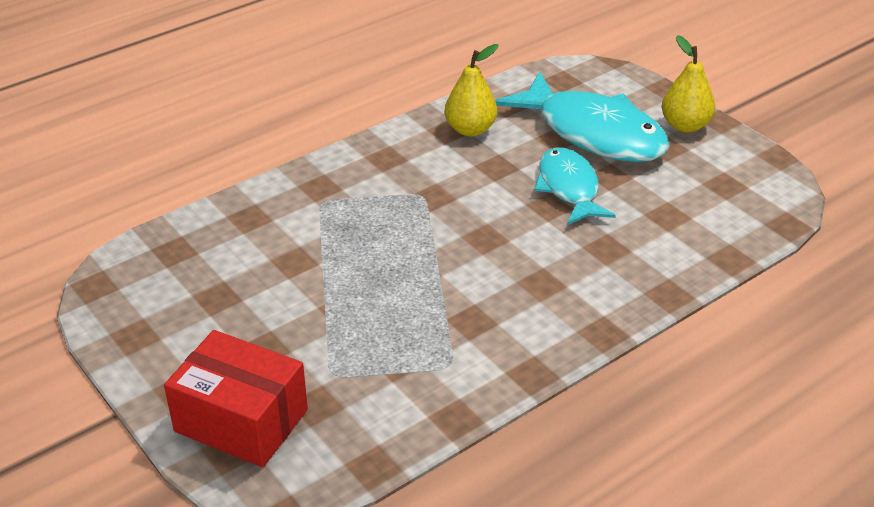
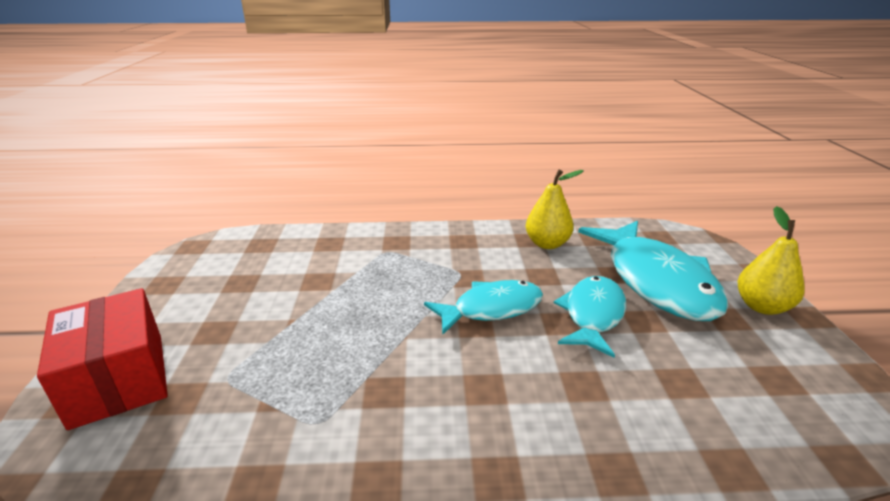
camera: 35 degrees right, 10 degrees down
(484, 218) = (491, 309): none -> turquoise fish

